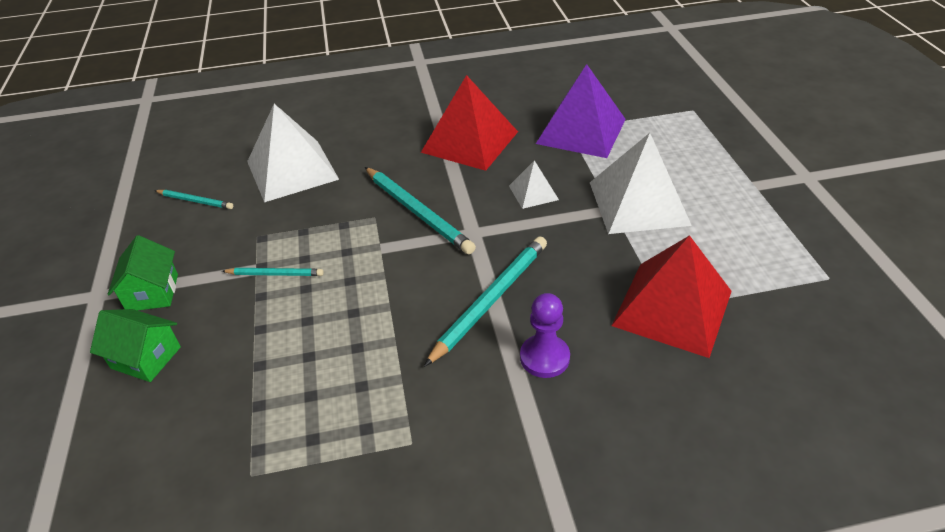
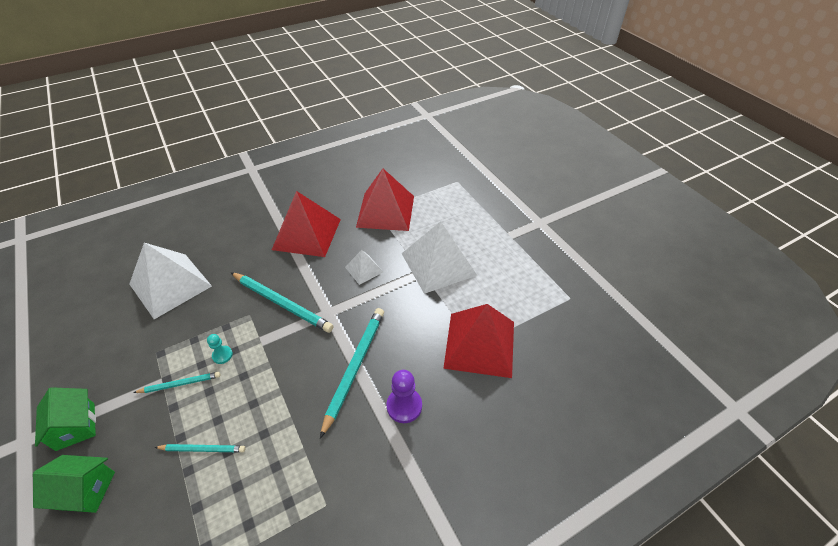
camera: 20 degrees left, 5 degrees up
(195, 201) = (92, 330): turquoise pencil -> turquoise pencil (202, 449)
(331, 254) = (222, 355): none -> turquoise pawn
(581, 131) = (385, 211): purple pyramid -> red pyramid

